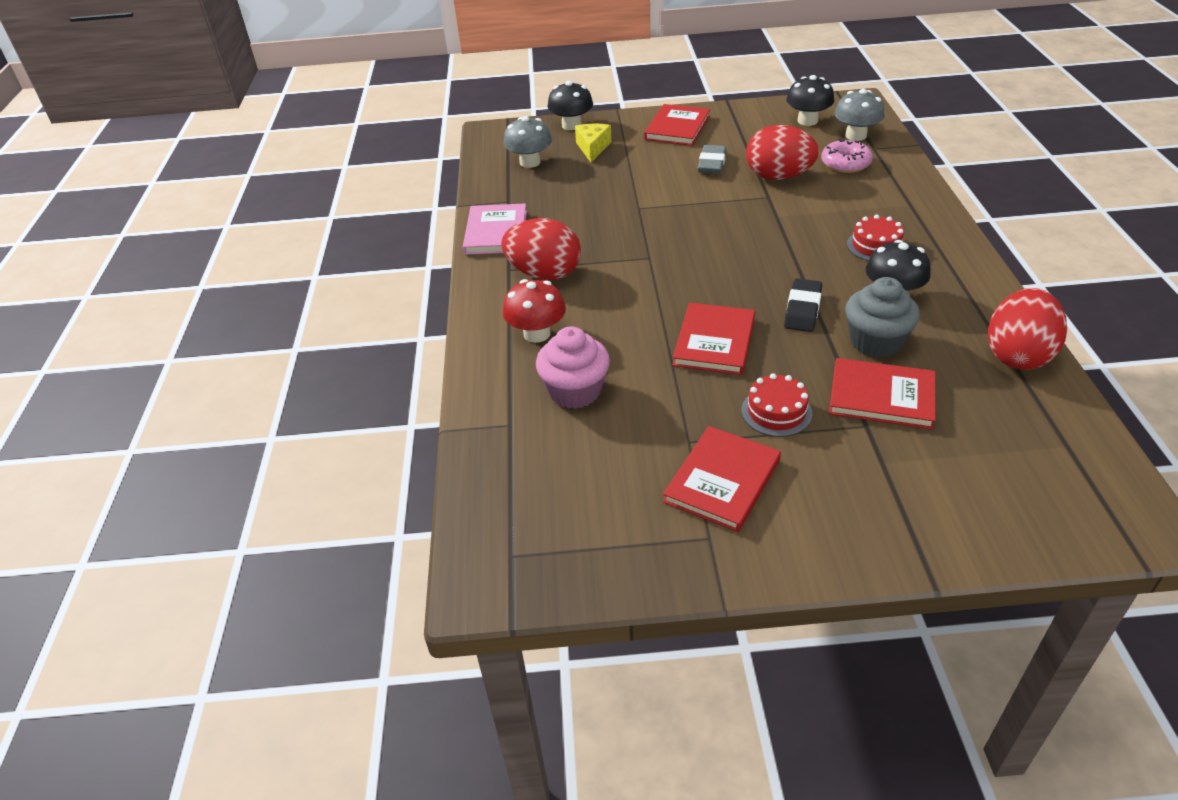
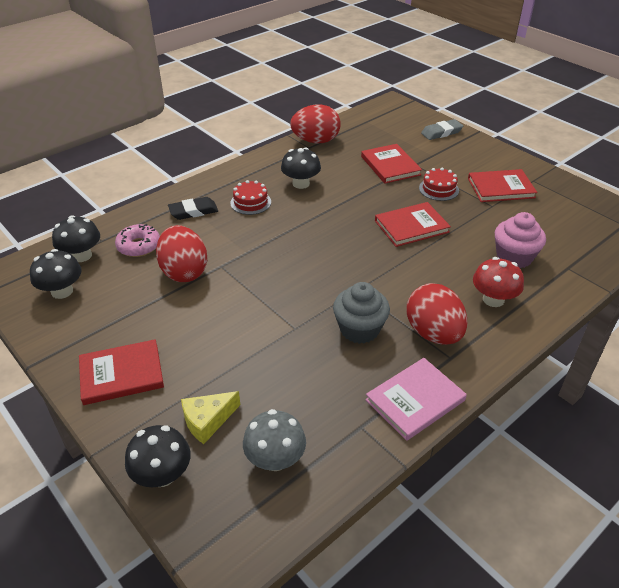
camera: 130 degrees left, 0 degrees up
(712, 163) = (185, 317): grey eraser -> grey eraser (441, 132)
(802, 309) = (346, 207): black eraser -> black eraser (193, 211)
(855, 136) = (81, 255): grey mushroom -> black mushroom
(875, 342) = (349, 178): grey cupcake -> grey cupcake (359, 329)

